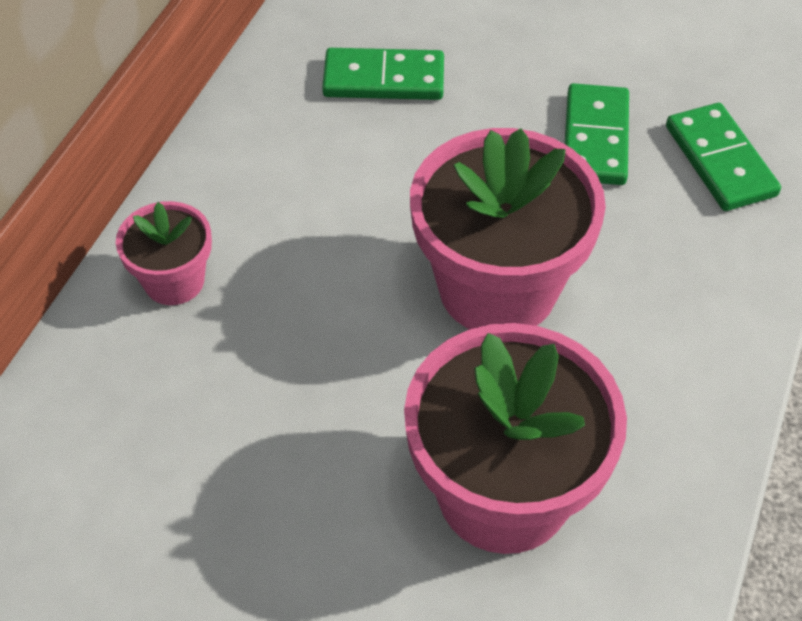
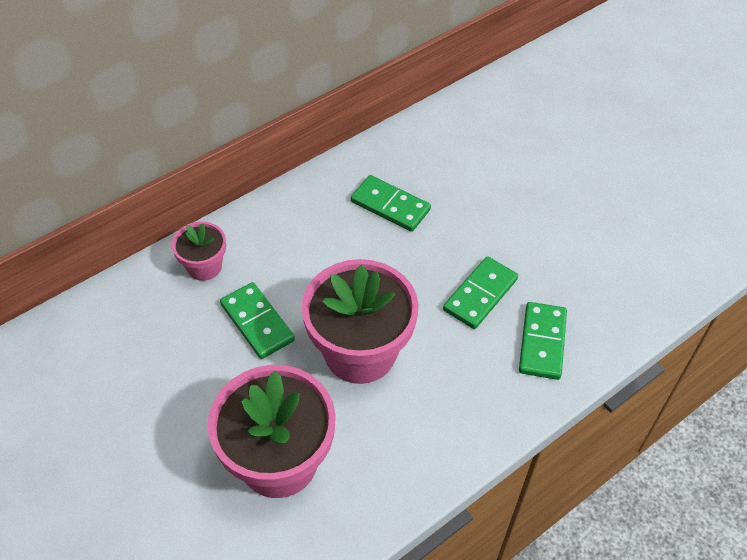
camera: 30 degrees right, 0 degrees up
(318, 320) = (257, 322): none -> green domino

